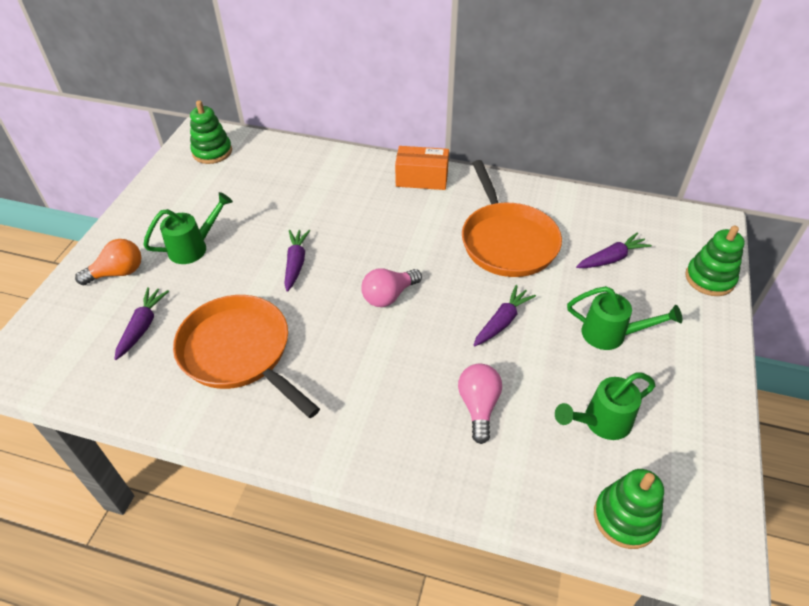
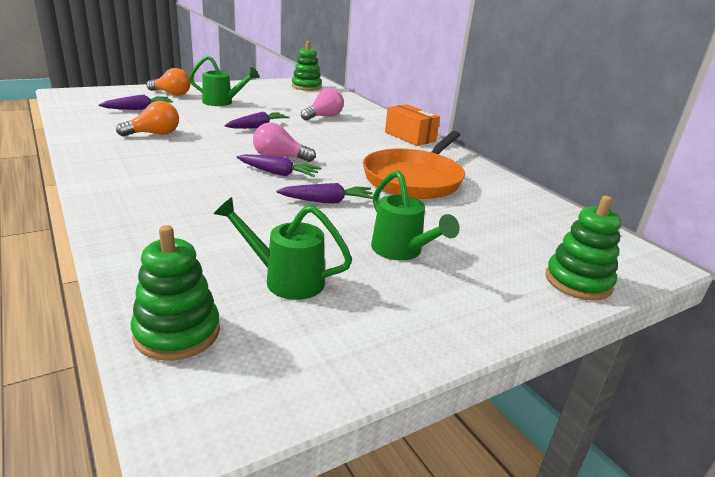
camera: 40 degrees right, 20 degrees down
(239, 352) = (154, 134): orange pan -> orange light bulb
(478, 406) = (220, 219): pink light bulb -> pink light bulb (324, 117)
(612, 258) = (490, 224): purple carrot -> purple carrot (278, 173)

